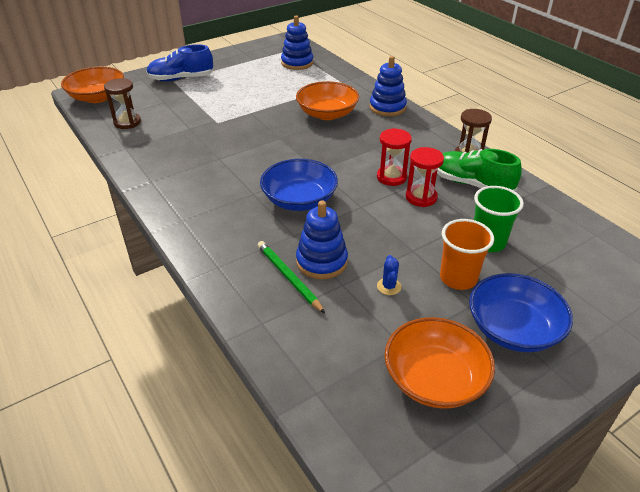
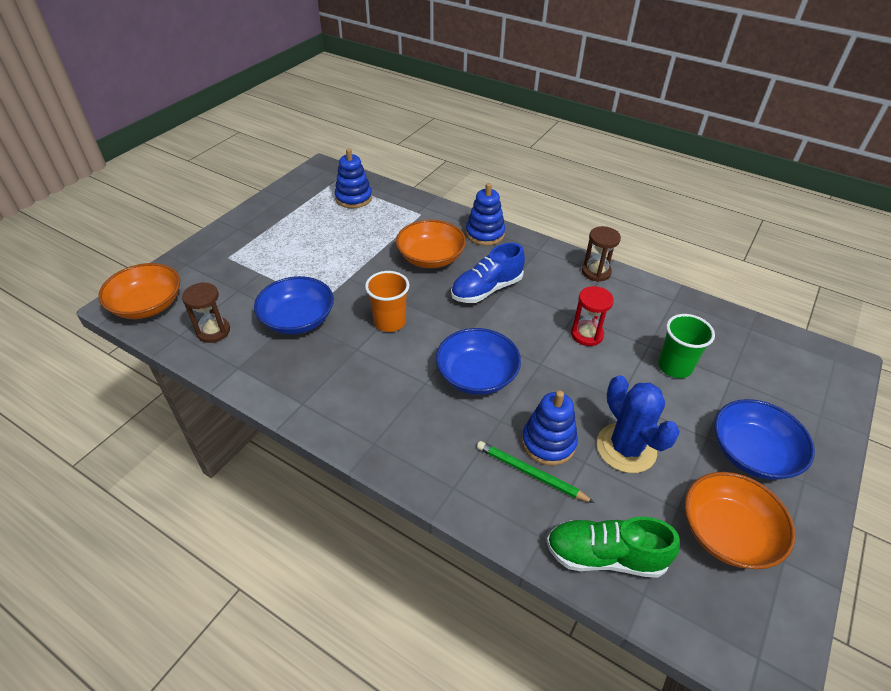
camera: 25 degrees left, 5 degrees up
(181, 79) = (235, 252): blue shoe -> blue shoe (486, 289)
(191, 129) = (298, 319): none -> blue bowl
(389, 286) = (626, 448): blue cactus -> blue cactus, size x2.41
(391, 177) = (545, 319): red hourglass -> none
(458, 278) = (676, 416): orange cup -> orange cup (390, 322)
(472, 184) = (620, 304): green shoe -> green shoe (605, 556)

